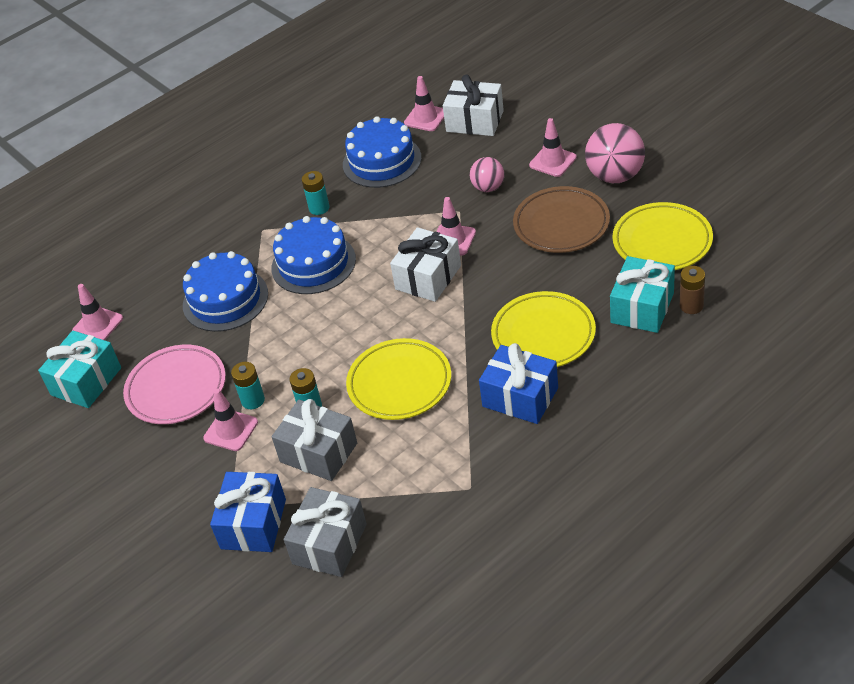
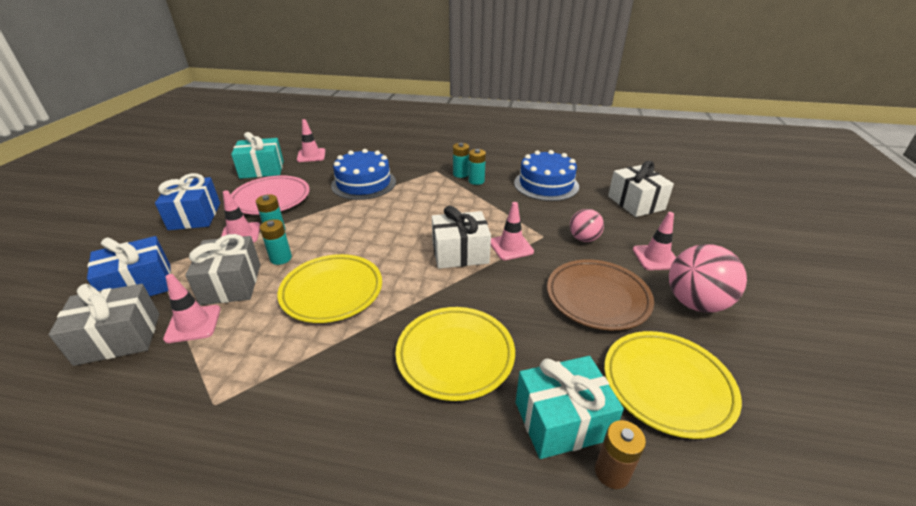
camera: 45 degrees right, 10 degrees down
(292, 213) = (460, 174): none -> turquoise battery
(313, 263) = (425, 200): blue cake -> none
(425, 118) = (607, 183): pink traffic cone -> pink traffic cone (193, 324)
(520, 397) = (360, 380): blue gift -> blue gift (195, 216)

